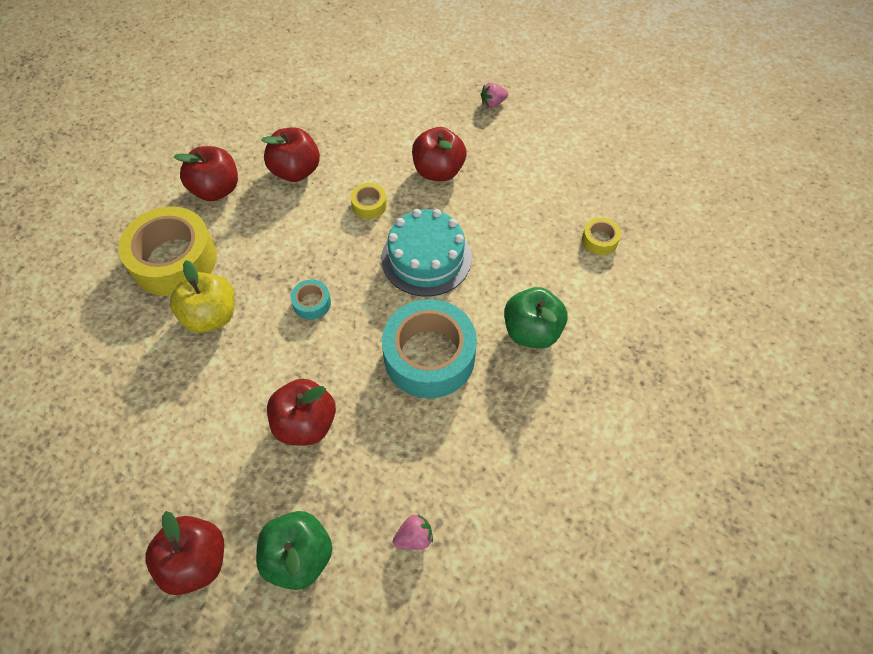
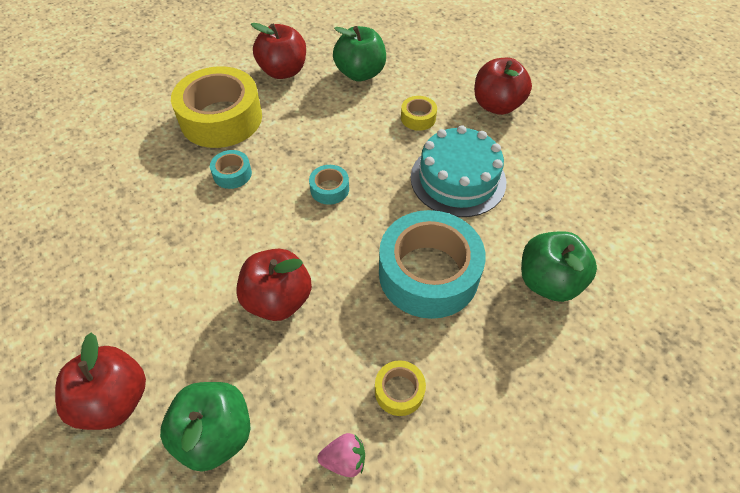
camera: 20 degrees right, 5 degrees down
(211, 316) = (232, 174): yellow apple -> turquoise tape
(296, 171) = (360, 73): red apple -> green apple
(493, 103) = (571, 60): pink strawberry -> none
(599, 240) = (652, 212): yellow tape -> yellow tape (399, 391)

